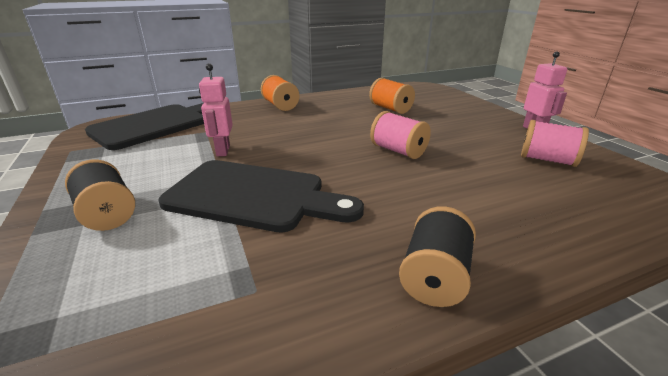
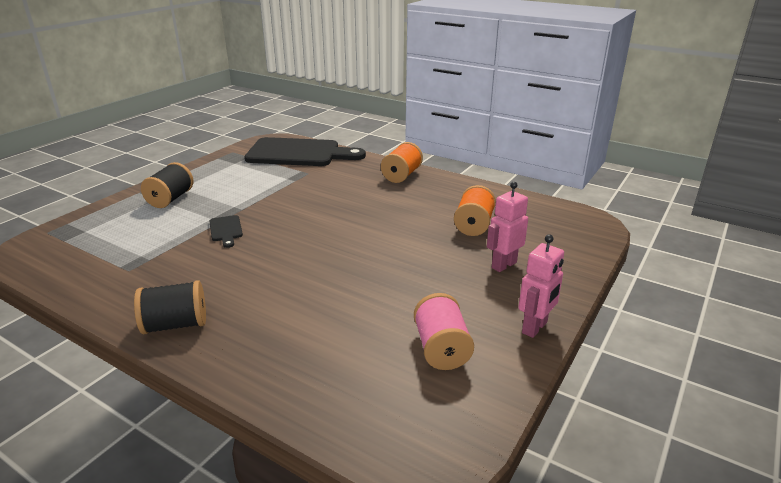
camera: 55 degrees right, 0 degrees up
(222, 151) = (282, 192): pink robot -> pink robot (503, 265)
(253, 196) = (226, 230): black cutting board -> black cutting board, size x0.40
(398, 151) = (364, 259): pink spool -> none

